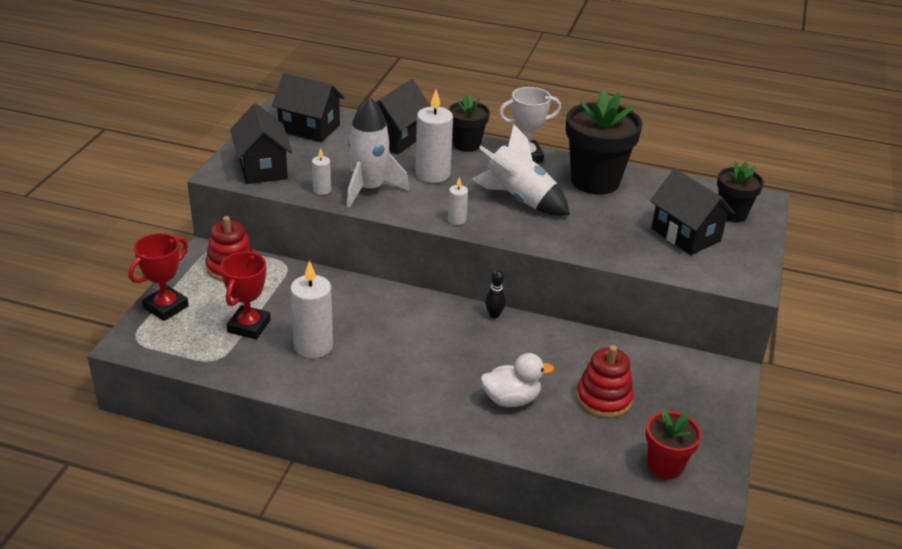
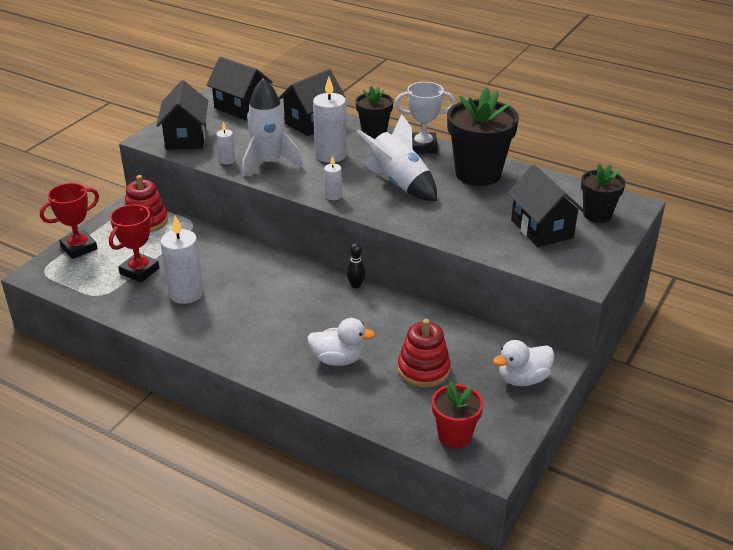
camera: 15 degrees right, 0 degrees up
(706, 395) = (523, 379): none -> white duck

